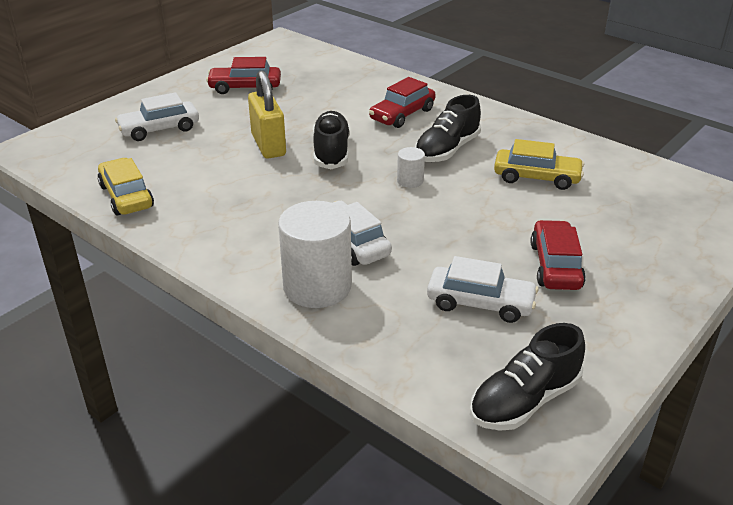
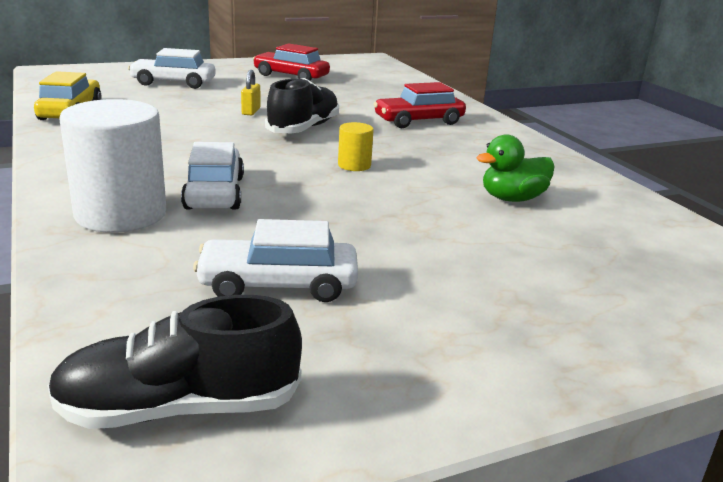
camera: 25 degrees right, 10 degrees down
(268, 145) = (251, 111): yellow padlock -> yellow padlock, size x0.48
(410, 181) = (354, 165): white cylinder -> yellow cylinder
(447, 150) = (431, 154): black shoe -> none
(480, 303) = (278, 285): white car -> white car turned 135 degrees clockwise
(536, 177) = (512, 199): yellow car -> green duck
(555, 266) = (430, 280): red car -> none

